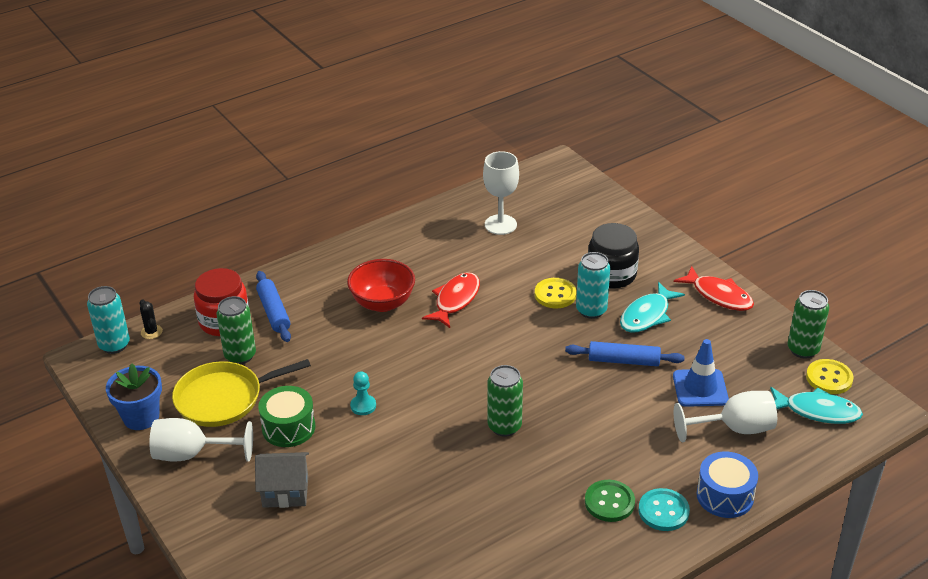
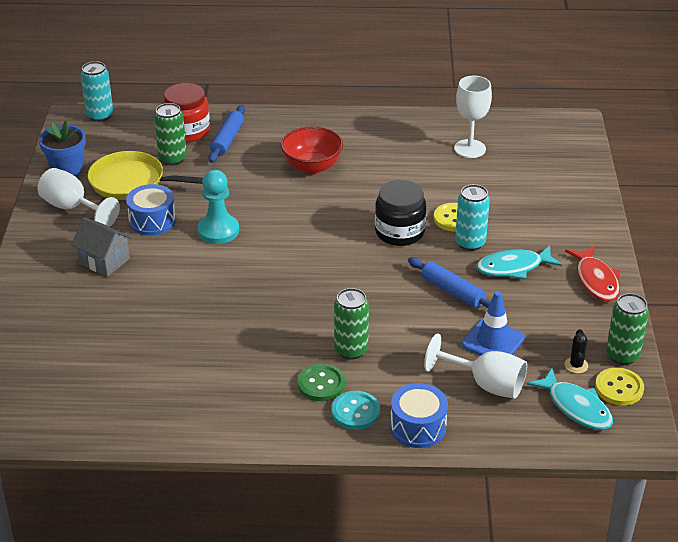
camera: 35 degrees right, 0 degrees up
(151, 332) = (132, 117): black cactus -> black cactus (576, 365)
(288, 427) = (152, 221): green drum -> blue drum
(363, 406) = (218, 231): turquoise pawn -> turquoise pawn, size x1.79
(455, 300) = (369, 188): red fish -> none
(504, 426) = (303, 293): green can -> green can (351, 350)
(611, 274) = (519, 224): black jar -> black jar (399, 232)

